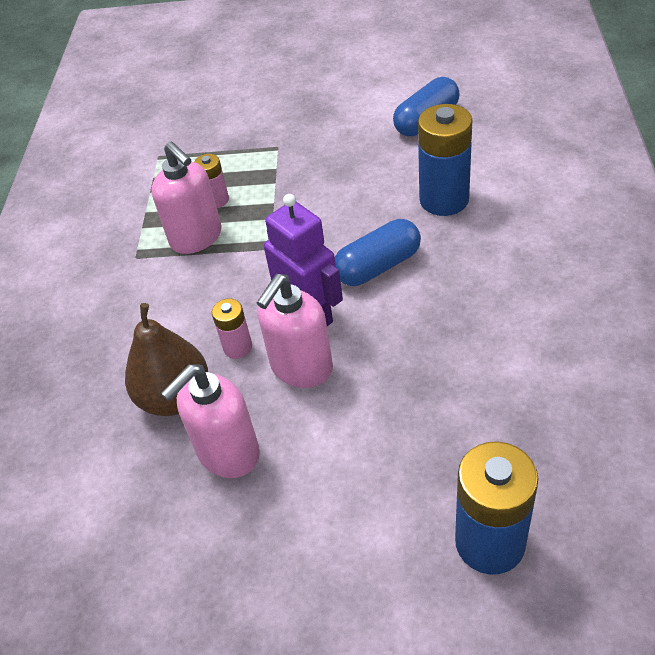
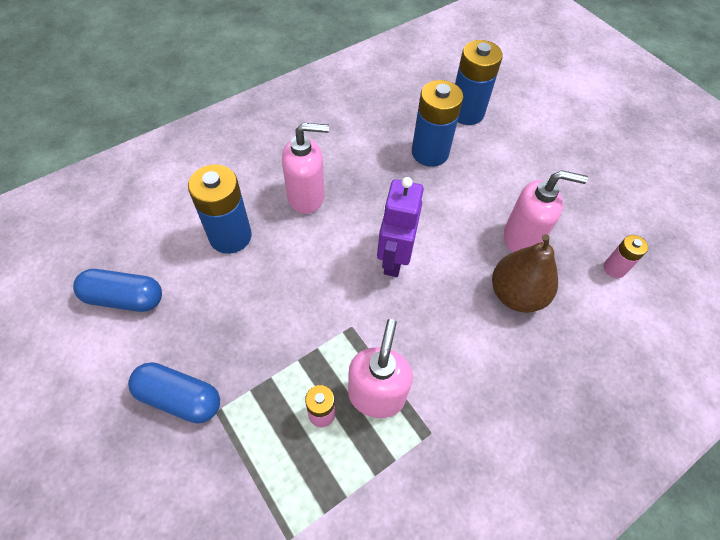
camera: 135 degrees left, 10 degrees up
(238, 347) = (453, 284): pink battery -> pink battery (614, 268)
(301, 368) = (438, 238): pink soap dispenser -> pink soap dispenser (306, 197)
(378, 266) = (324, 242): blue capsule -> blue capsule (179, 398)
(438, 437) = (430, 153): none -> blue battery

